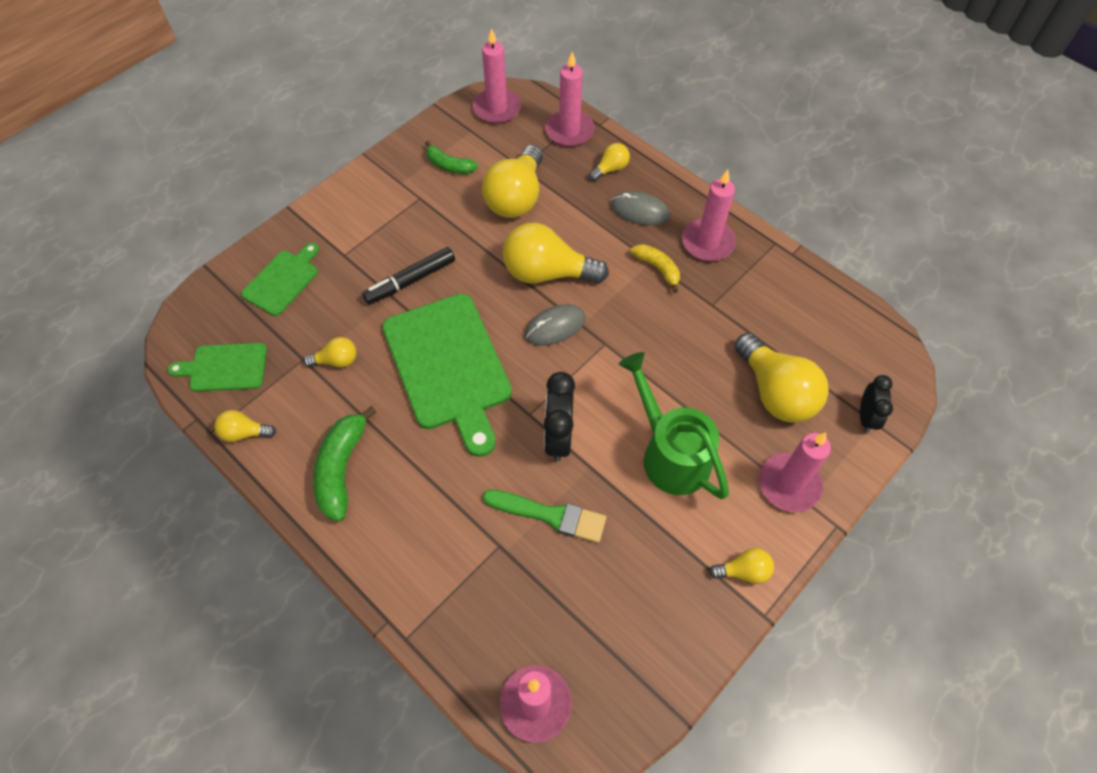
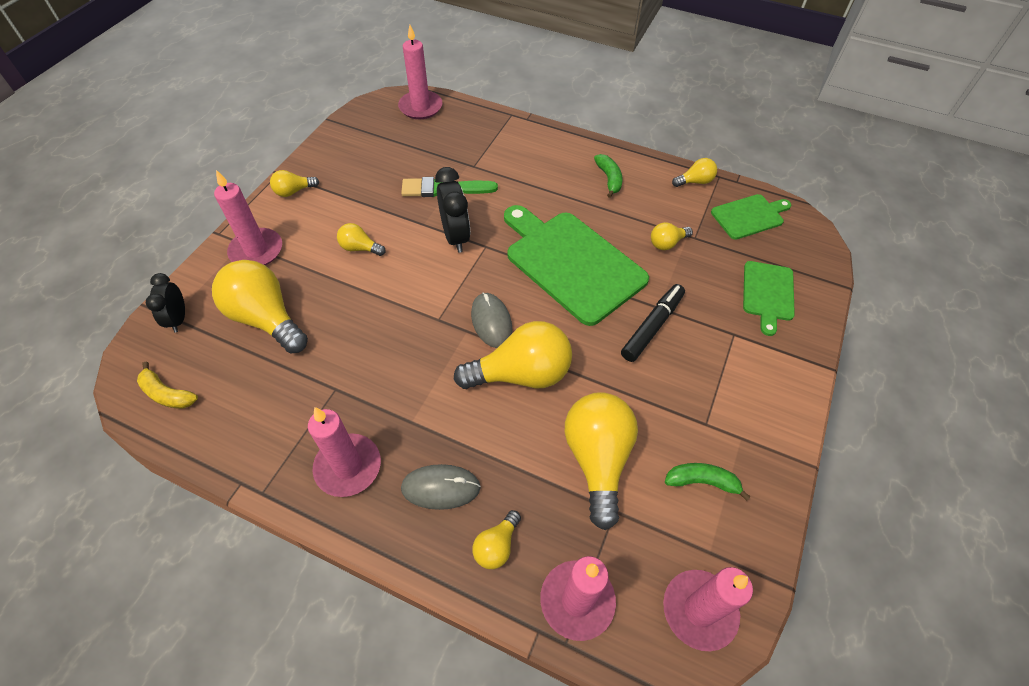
camera: 160 degrees right, 5 degrees down
(342, 468) = (609, 179): green banana -> green banana, size x0.62
(555, 327) = (491, 321): grey mouse -> grey mouse turned 60 degrees counterclockwise
(657, 268) = (402, 414): yellow banana -> yellow banana (167, 394)
(669, 453) = (360, 248): green watering can -> yellow light bulb

